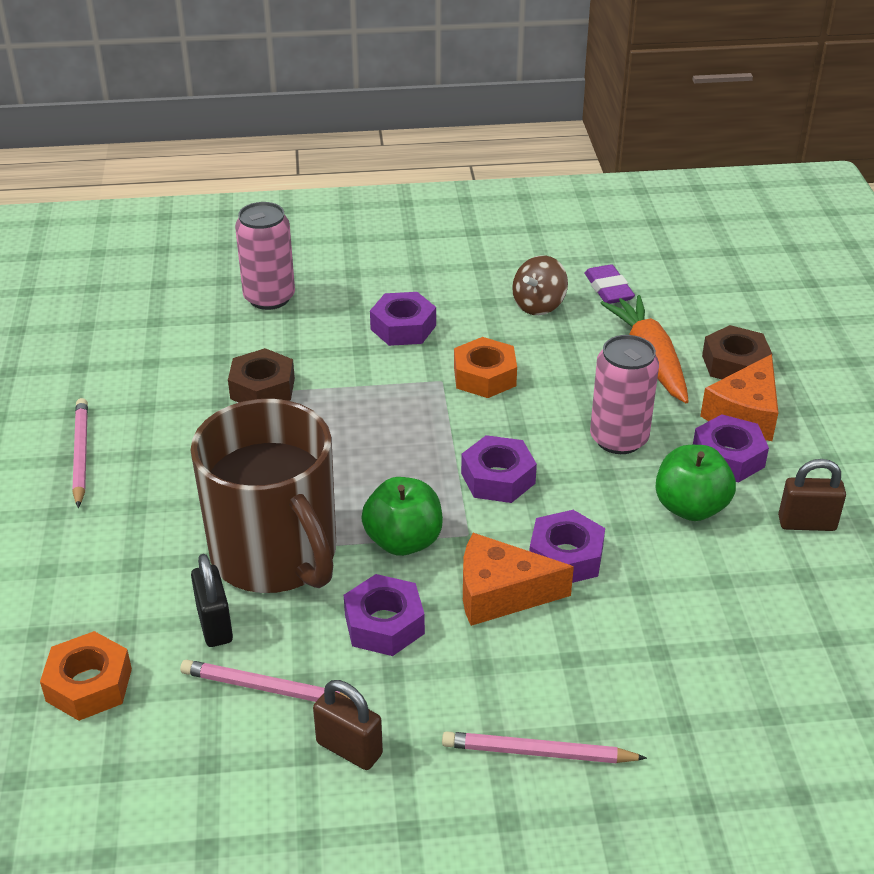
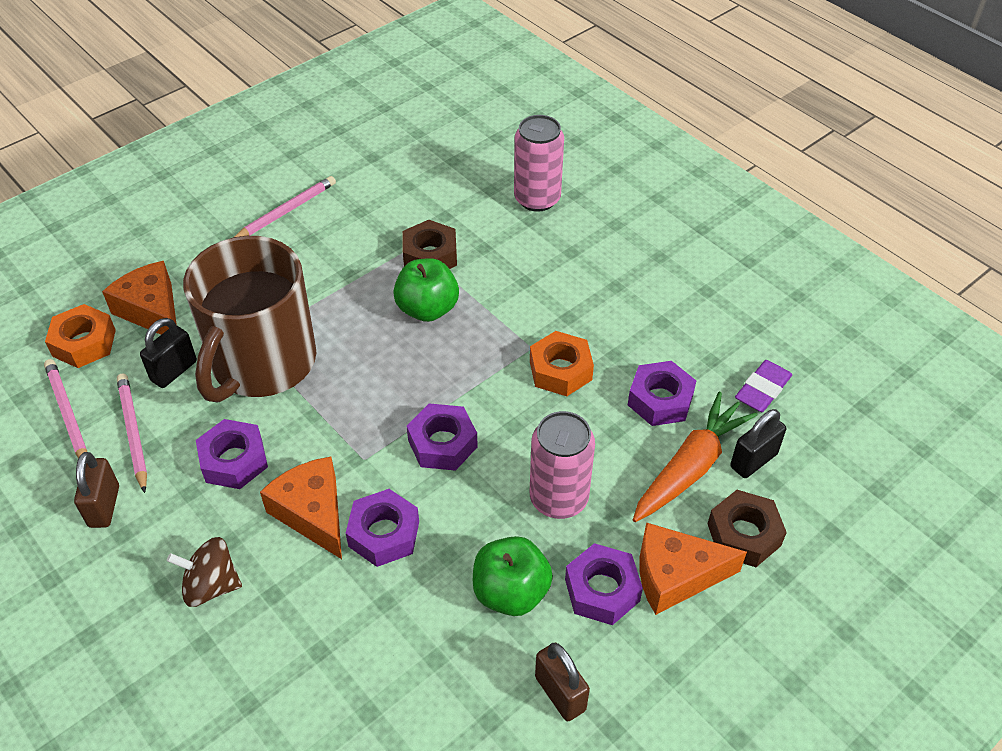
camera: 55 degrees right, 10 degrees up
(105, 610) = (152, 311): none -> orange cheese
(403, 327) = (575, 290): purple nut -> purple nut (660, 400)
(403, 541) = (327, 425): green apple -> green apple (427, 309)
(538, 305) = (689, 355): brown spinning top -> brown spinning top (211, 586)
(538, 753) = (162, 621): pink pencil -> pink pencil (67, 414)
(671, 326) = (753, 460): none -> black padlock

